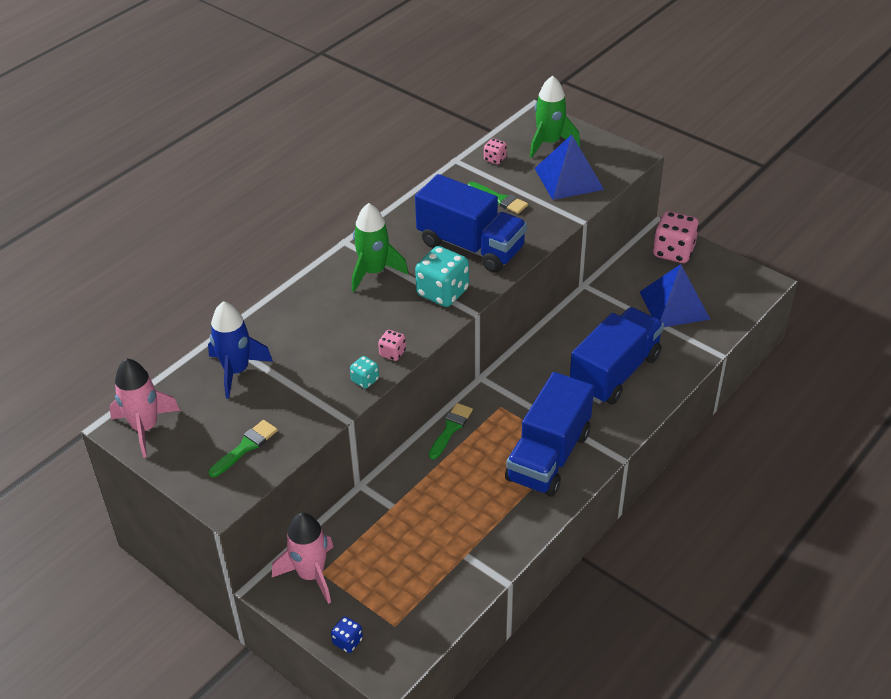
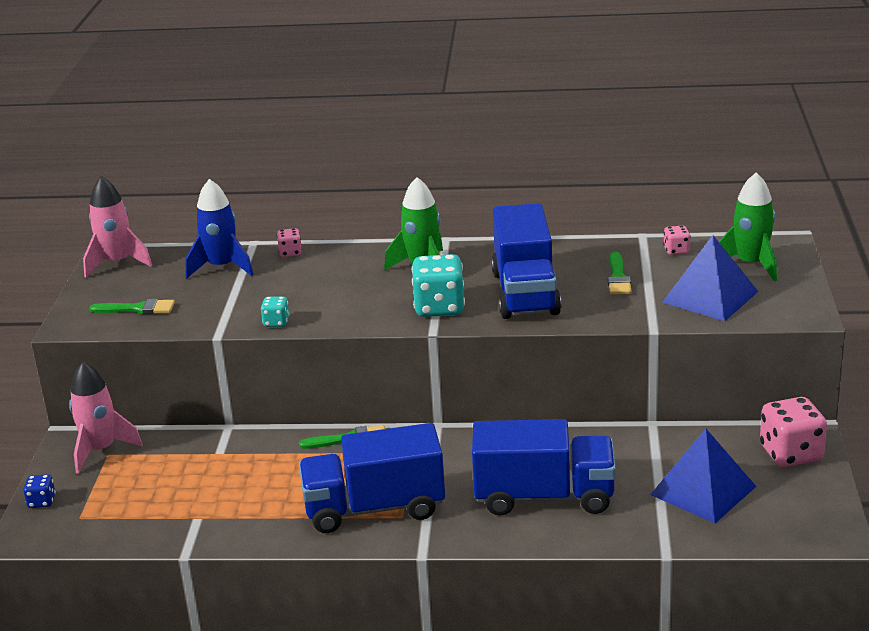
camera: 55 degrees right, 15 degrees down
(392, 353) = (326, 319): pink dice -> pink dice (290, 253)

